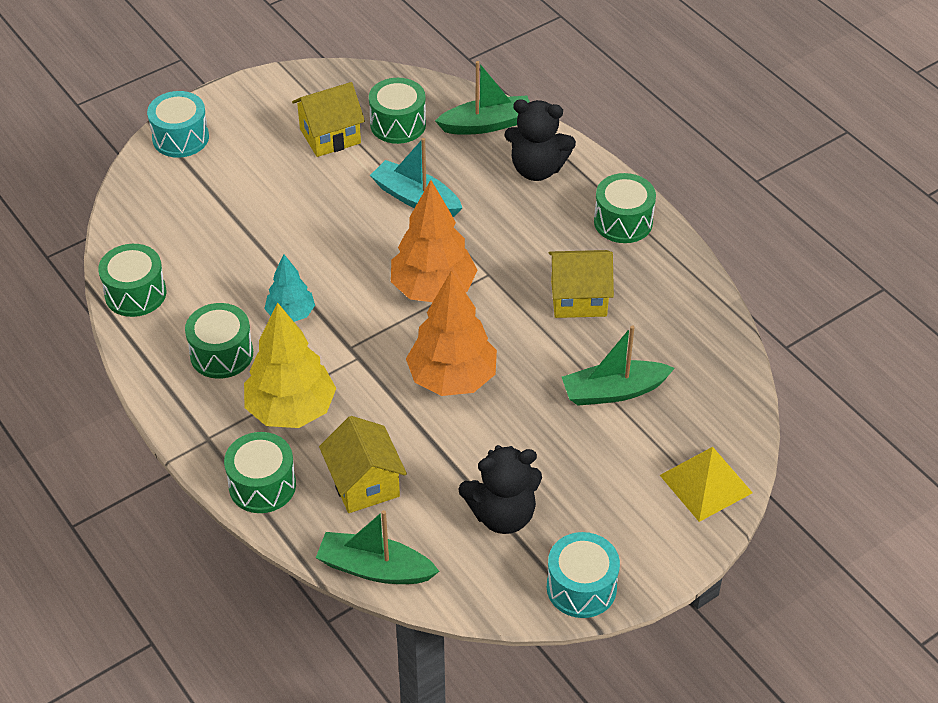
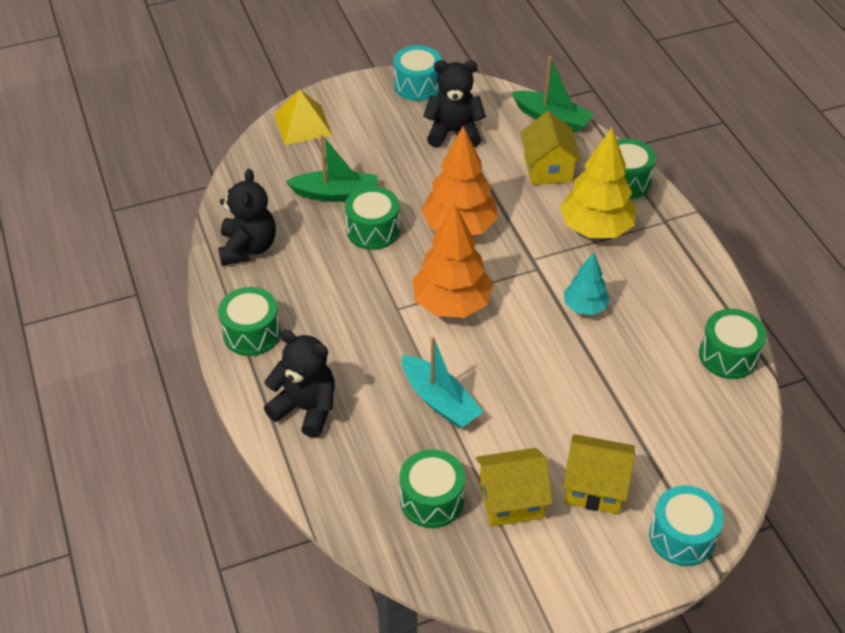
camera: 165 degrees left, 0 degrees up
(221, 354) = (650, 284): green drum -> green drum (373, 230)
(487, 124) = (334, 477): green boat -> none
(578, 298) = (328, 270): yellow house -> yellow house (595, 487)
(678, 306) = (248, 248): none -> black teddy bear

